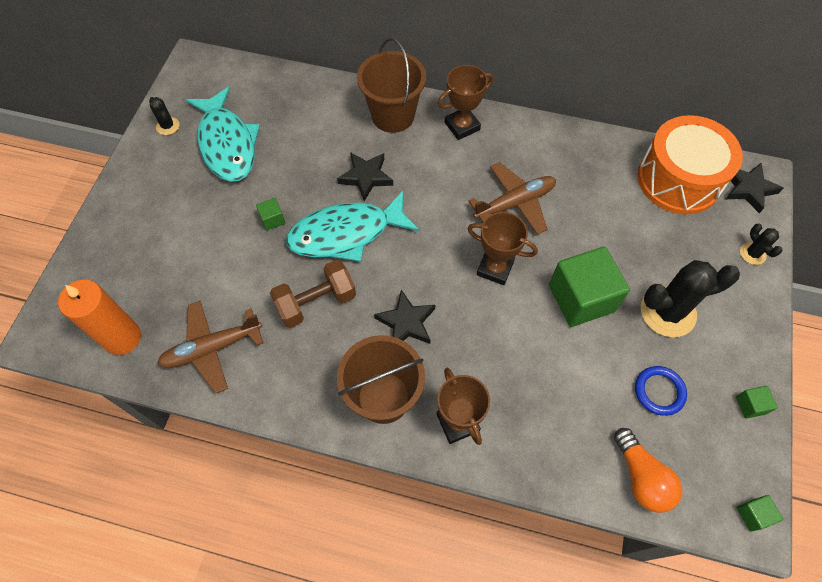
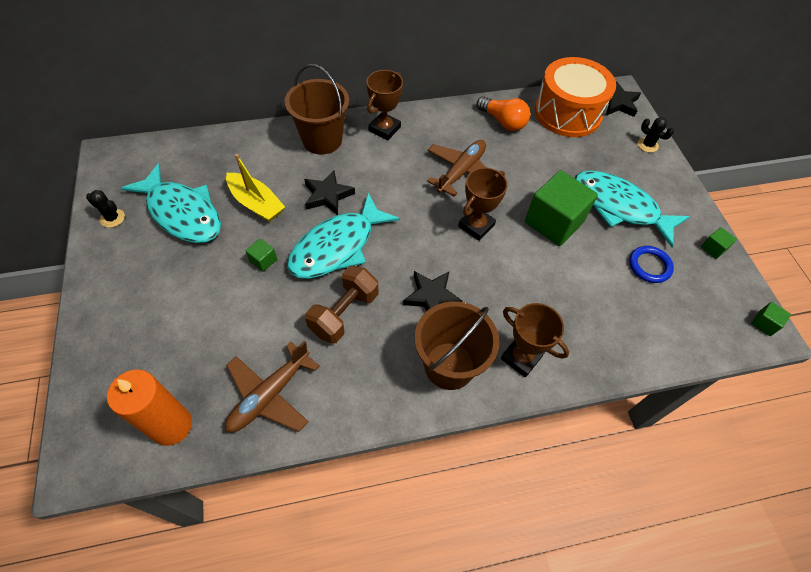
camera: 30 degrees left, 5 degrees down
(296, 160) = (256, 203): none -> yellow boat
(495, 268) = (476, 226): brown trophy -> brown trophy turned 45 degrees counterclockwise
(641, 477) = (677, 333): orange light bulb -> orange light bulb (503, 122)
(667, 312) = (619, 207): black cactus -> turquoise fish

